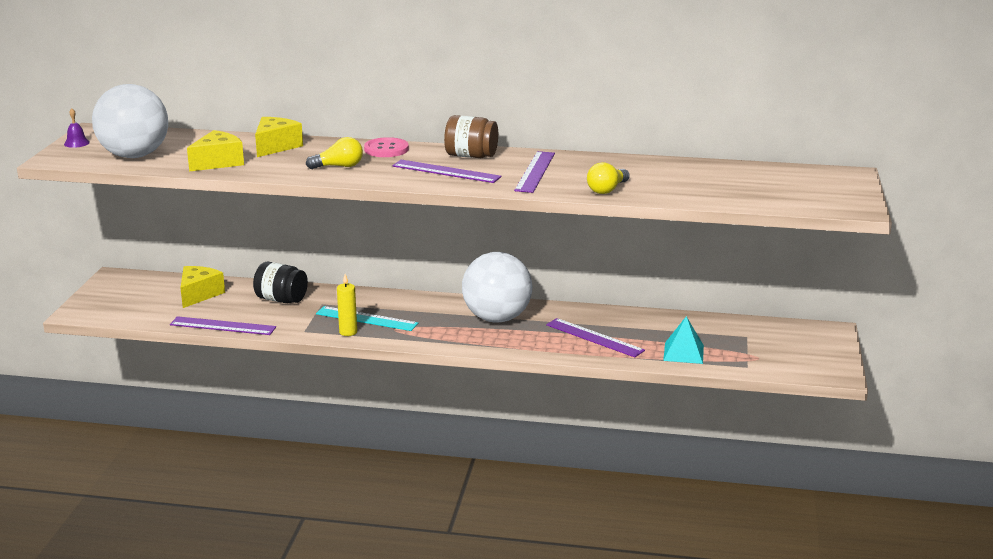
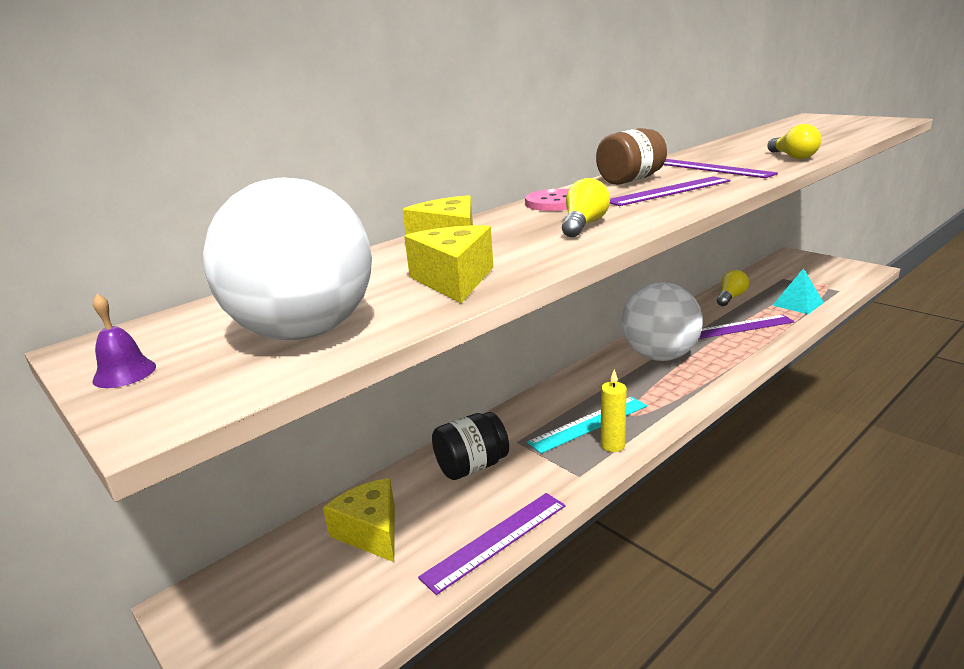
camera: 50 degrees left, 0 degrees up
(659, 322) = (730, 297): none -> yellow light bulb

